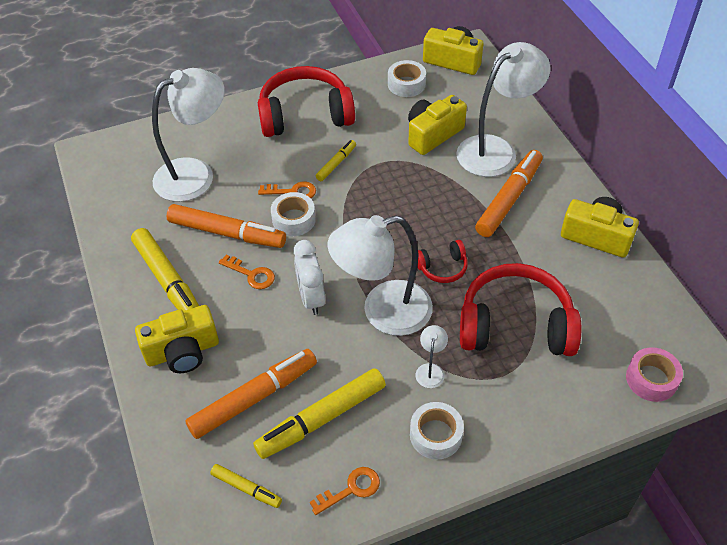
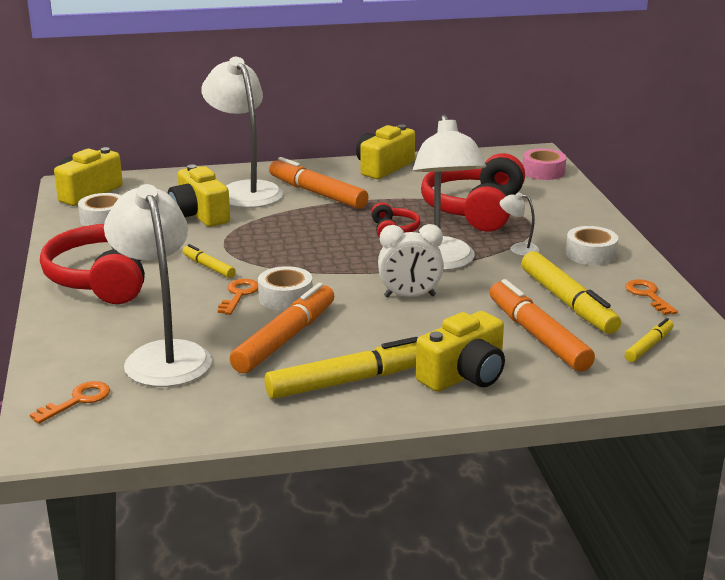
camera: 80 degrees left, 25 degrees down
(182, 351) = (464, 375): yellow camera -> yellow camera turned 60 degrees clockwise
(251, 274) = (360, 327): orange key -> orange key (78, 400)

